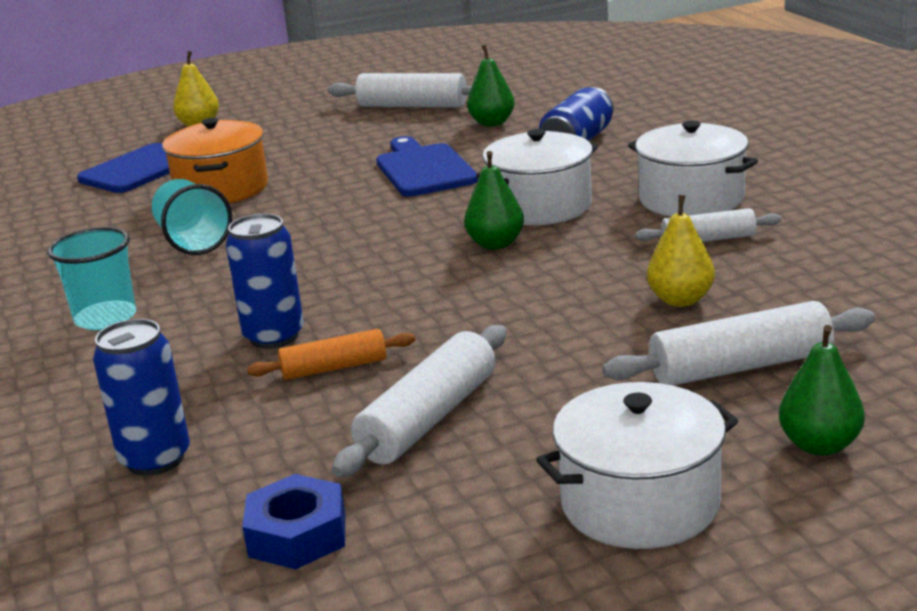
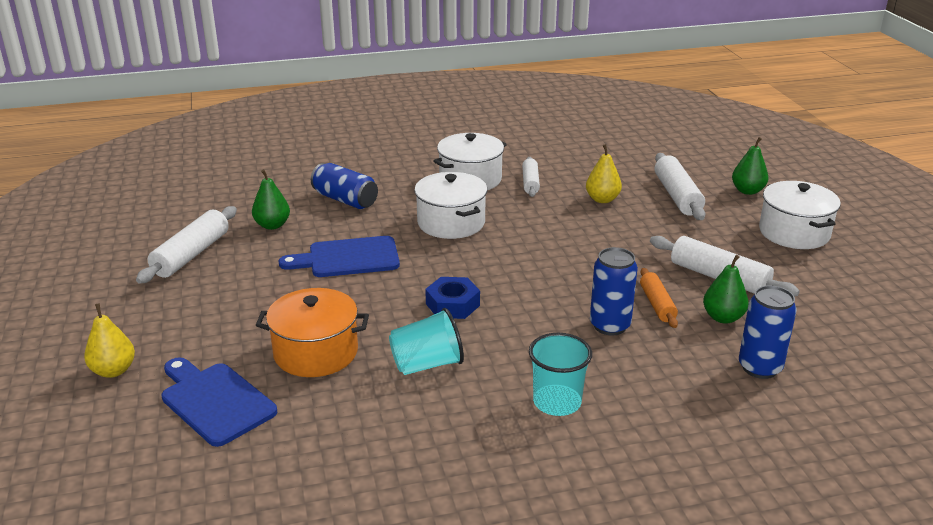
camera: 85 degrees left, 5 degrees up
(297, 535) = (829, 319): blue nut -> blue nut (452, 304)
(495, 244) = (503, 242): green pear -> green pear (723, 317)

